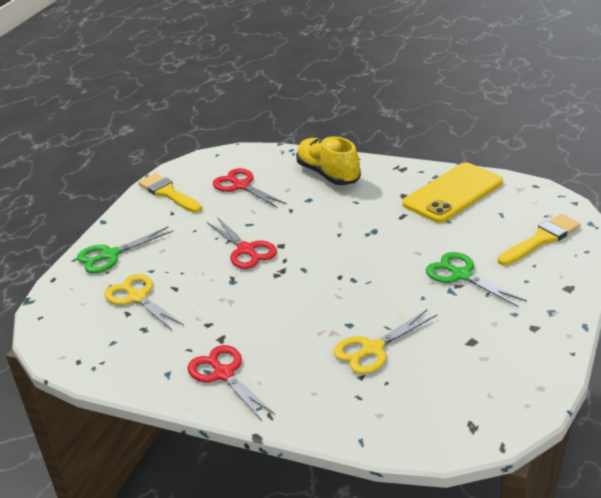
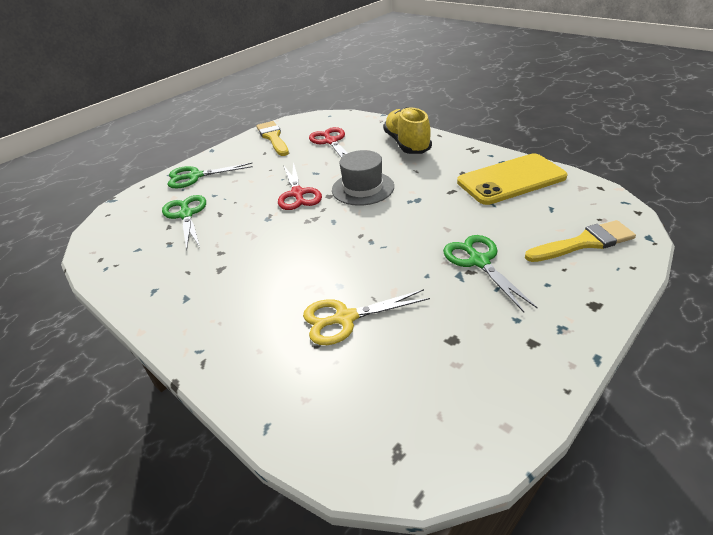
camera: 20 degrees right, 5 degrees up
(137, 297) = (186, 215): yellow scissors -> green scissors
(224, 374) = (196, 305): red scissors -> none
(312, 230) = (363, 188): none -> grey hat

